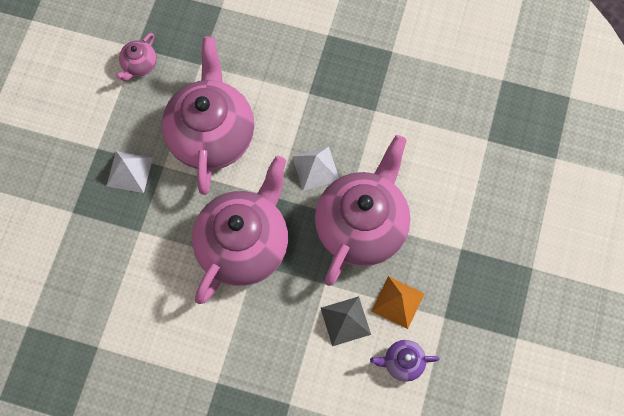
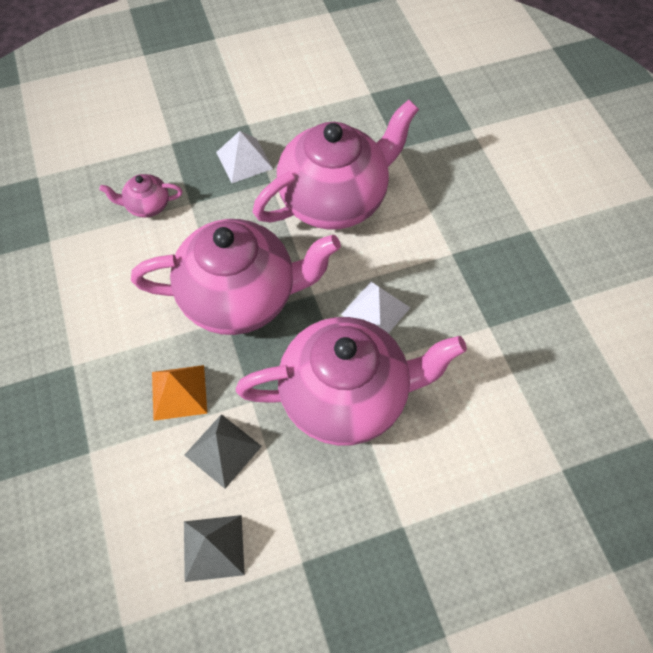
camera: 55 degrees right, 10 degrees down
(139, 65) = (355, 105): pink teapot -> pink teapot (147, 206)
(398, 302) = (284, 494): orange pyramid -> orange pyramid (179, 392)
(402, 362) = (213, 548): purple teapot -> grey pyramid

